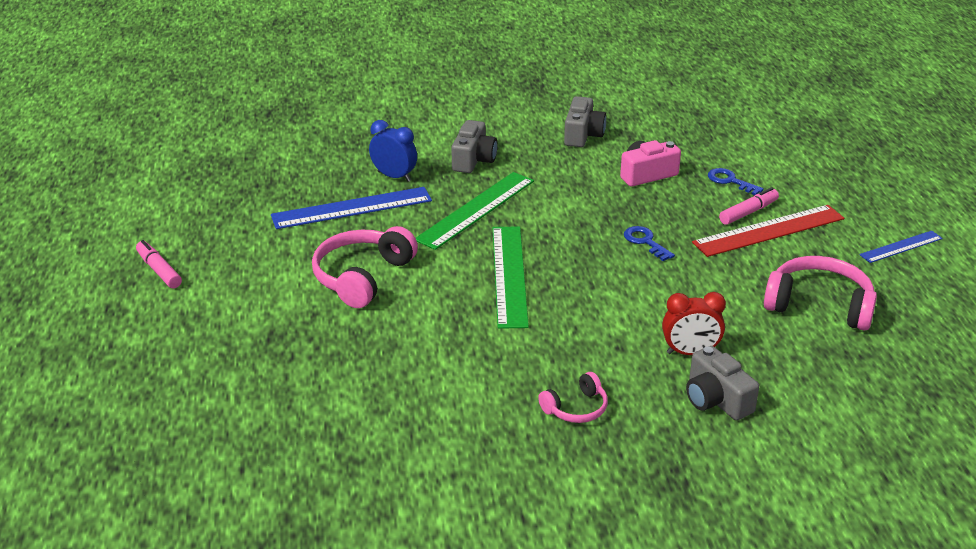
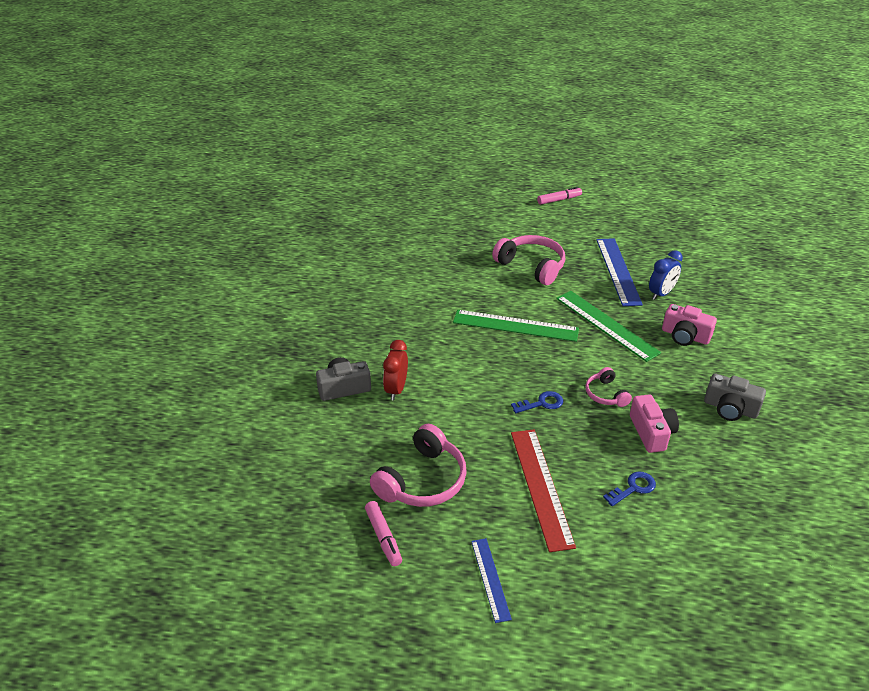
camera: 105 degrees right, 5 degrees up
(473, 160) = (685, 336): grey camera -> pink camera
(576, 408) = (366, 326): pink headphones -> pink headphones (606, 394)
(748, 212) = (574, 483): pink marker -> pink marker (383, 537)

